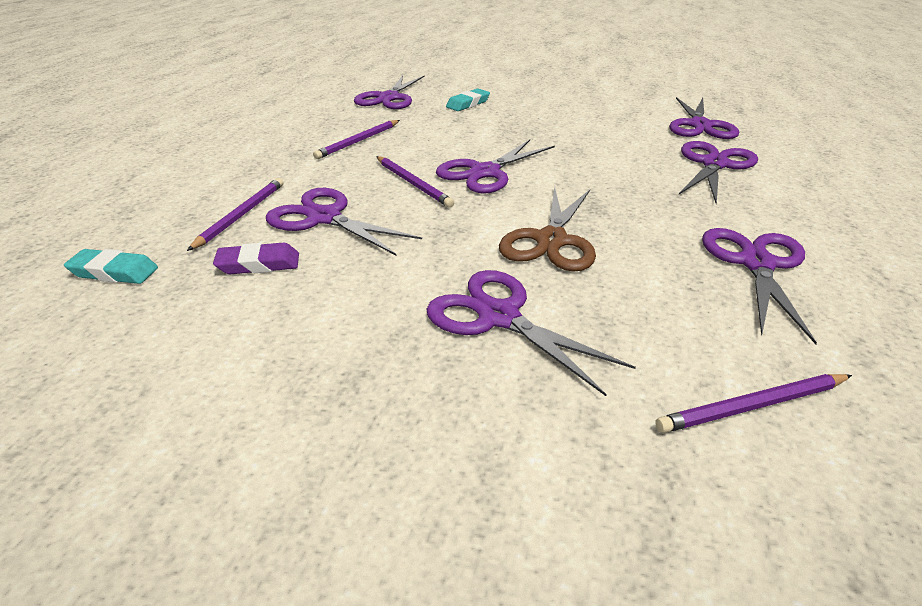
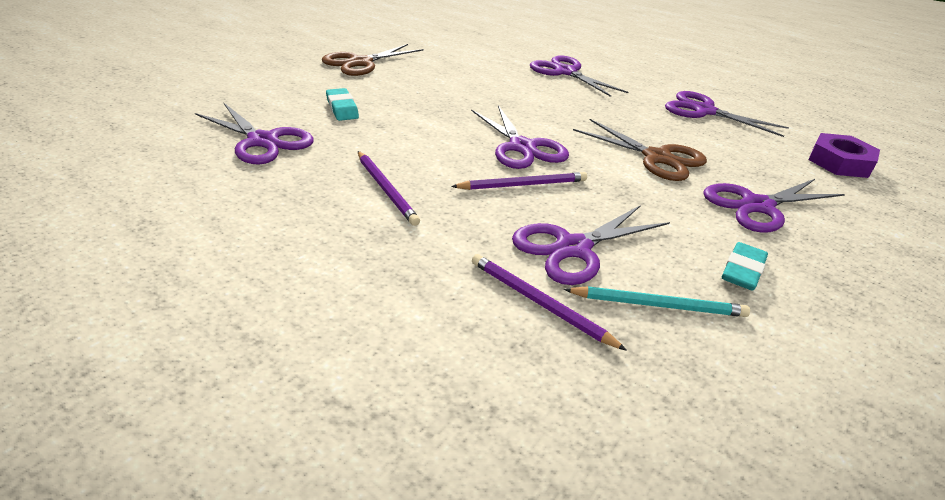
camera: 70 degrees left, 0 degrees up
(114, 272) = (649, 425): turquoise eraser -> turquoise eraser (742, 271)
(259, 264) = (658, 305): purple eraser -> turquoise pencil
(563, 90) = (360, 63): none -> brown scissors
(700, 125) = (495, 52): purple scissors -> none
(752, 406) = (839, 162): purple pencil -> purple nut

